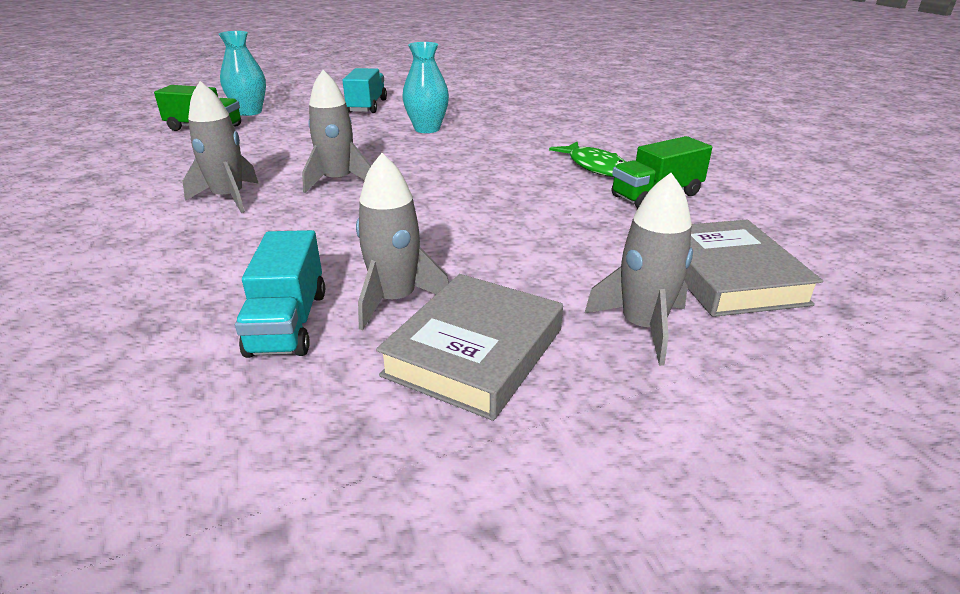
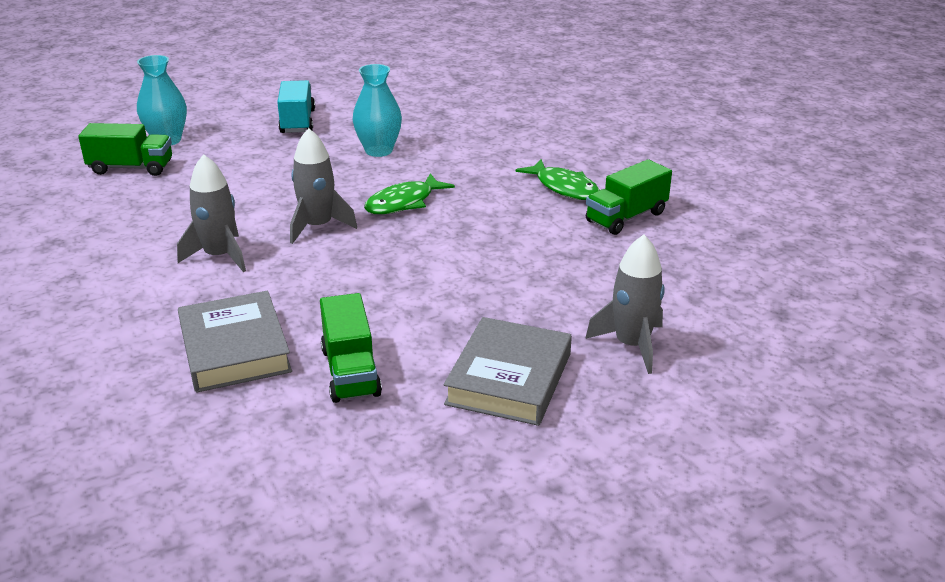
camera: 10 degrees left, 0 degrees up
(288, 322) = (350, 372): turquoise truck -> green truck
(395, 300) = (429, 343): grey rocket -> none
(431, 168) = (403, 203): none -> green fish
(727, 276) = (693, 294): grey book -> grey book (234, 349)

